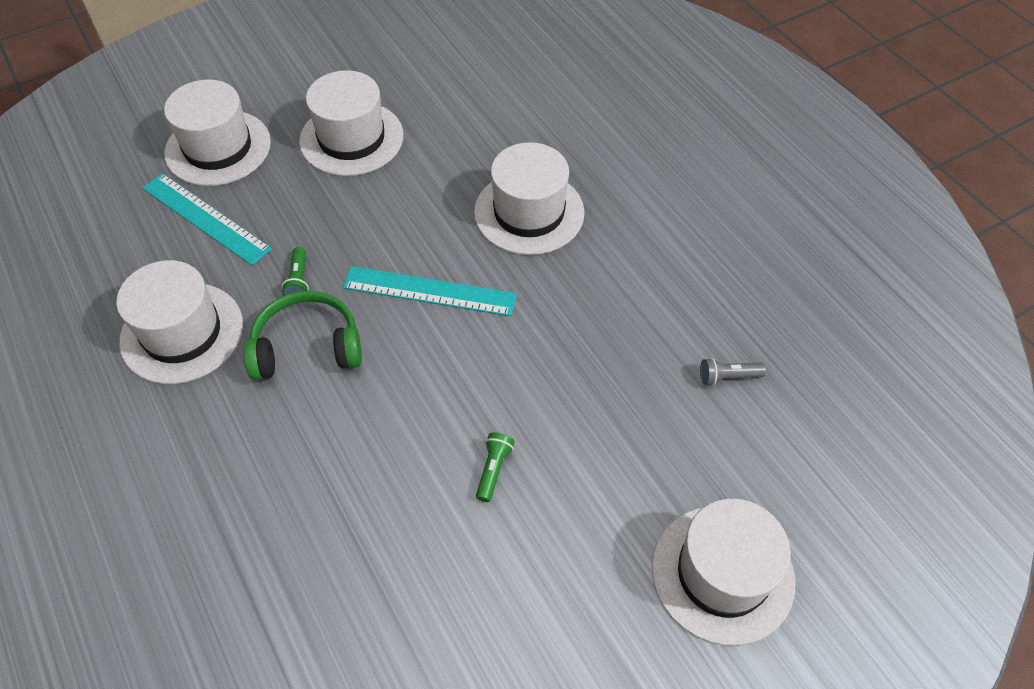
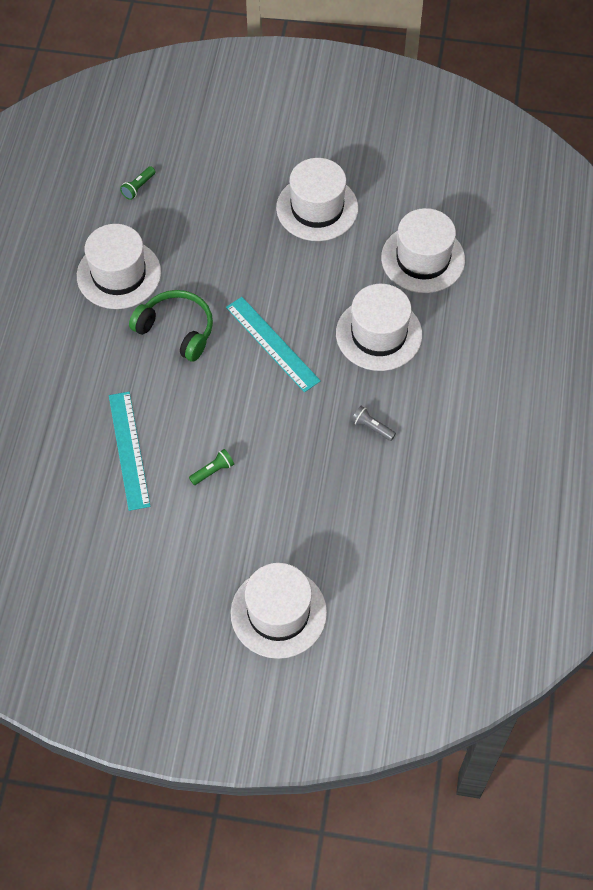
camera: 40 degrees right, 5 degrees up
(206, 218) = (187, 208): turquoise ruler -> turquoise ruler (129, 450)
(218, 148) = (232, 162): white hat -> white hat (423, 259)
(299, 280) = (205, 285): green flashlight -> green flashlight (138, 187)
(728, 377) = (393, 519): grey flashlight -> grey flashlight (372, 427)

